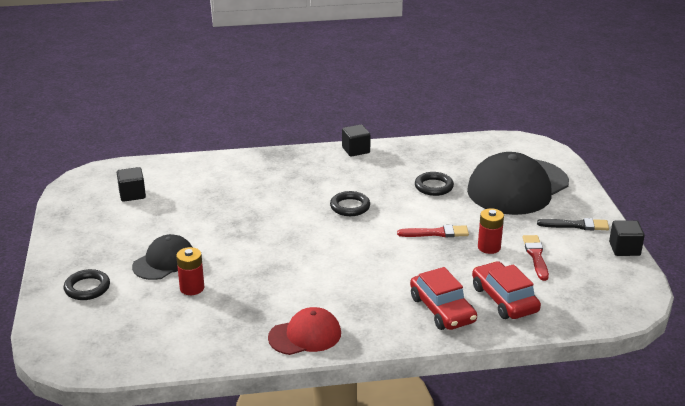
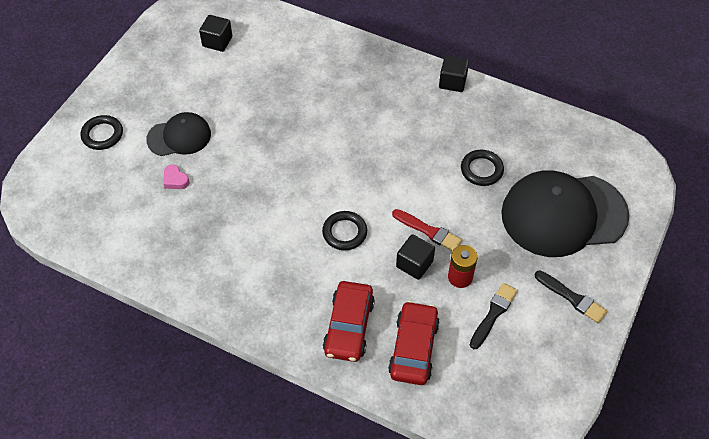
camera: 35 degrees right, 25 degrees up
(192, 288) = (175, 180): red battery -> pink heart
(305, 335) = (215, 286): red cap -> none
(350, 207) = (382, 154): black ring -> black ring (344, 232)
(536, 256) = (493, 314): red brush -> black brush
(624, 249) = (590, 356): black cube -> black cube (414, 264)

